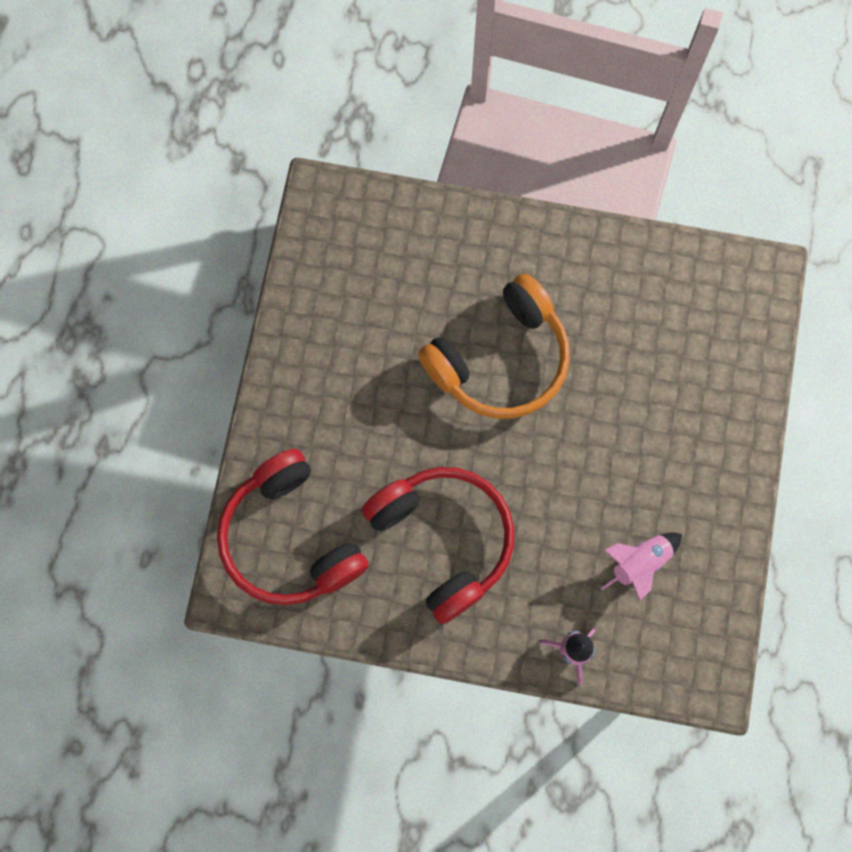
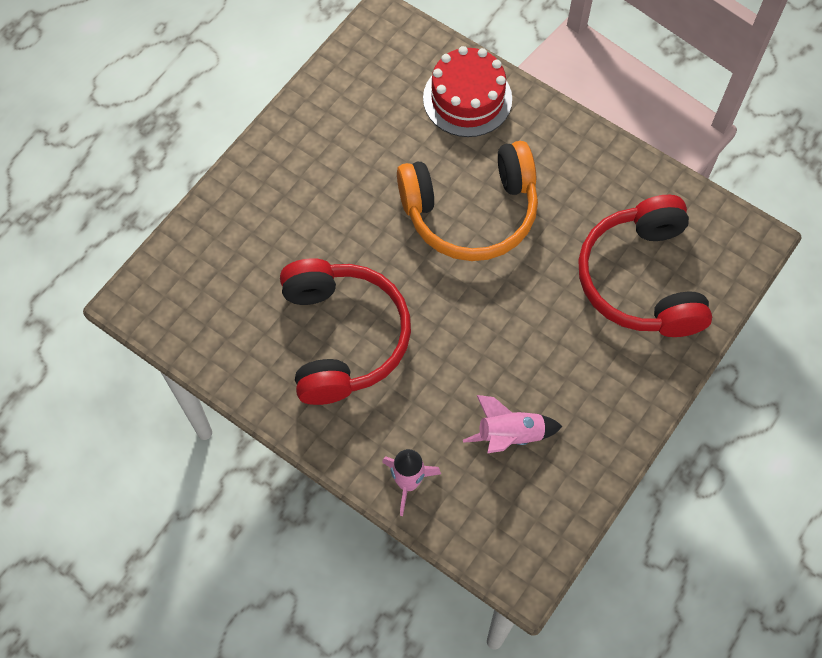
camera: 25 degrees right, 10 degrees down
(290, 538) = (210, 279): red headphones -> red headphones (641, 280)
(441, 243) = (467, 98): none -> red cake

